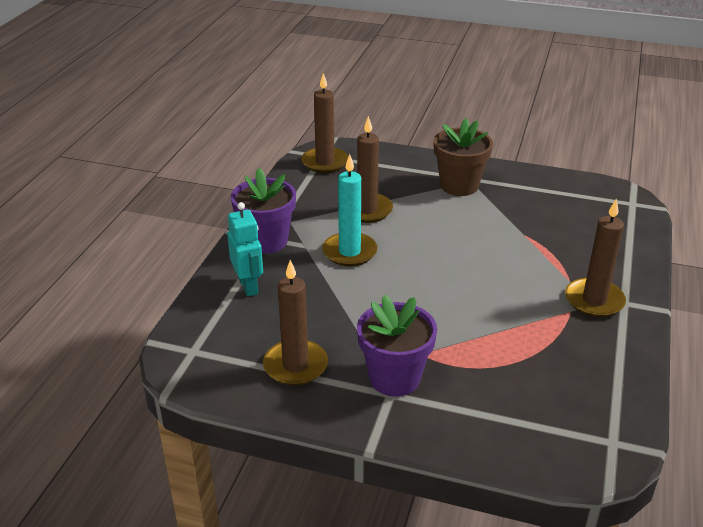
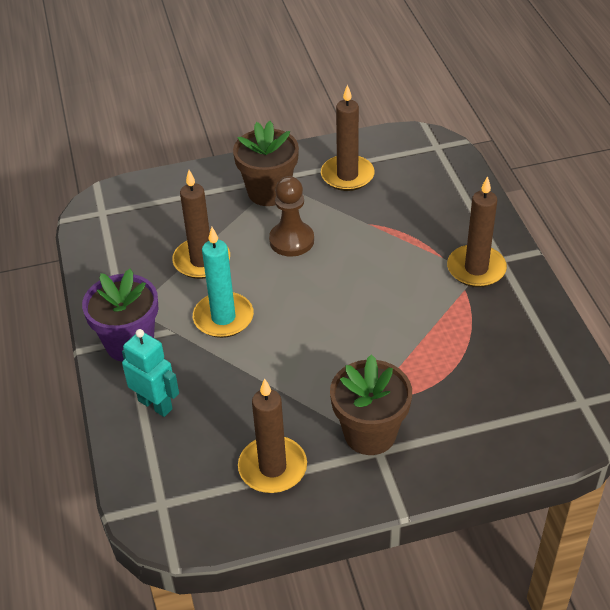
camera: 30 degrees left, 10 degrees up
(325, 162) = (111, 220): brown candle -> brown candle (347, 175)
(394, 378) = (370, 433): purple flower pot -> brown flower pot
(449, 223) = (291, 240): none -> brown pawn

